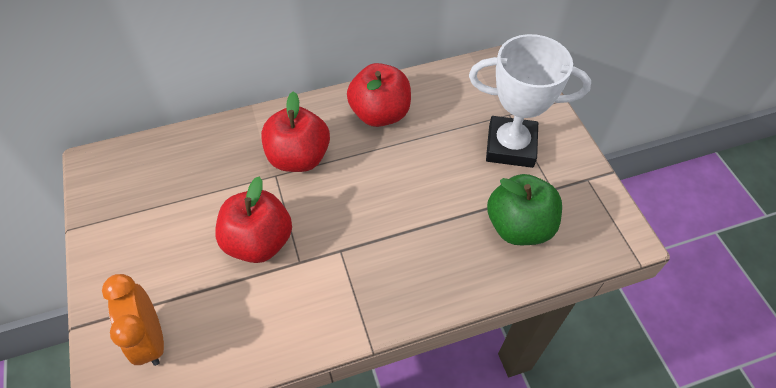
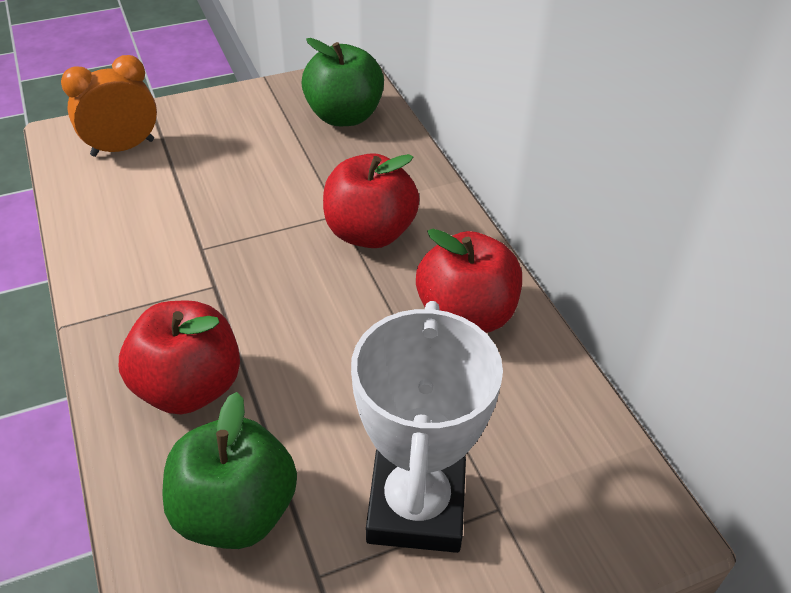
camera: 85 degrees right, 10 degrees down
(153, 169) = (344, 116): none -> green apple
(259, 242) = (235, 210): red apple -> red apple (189, 387)

